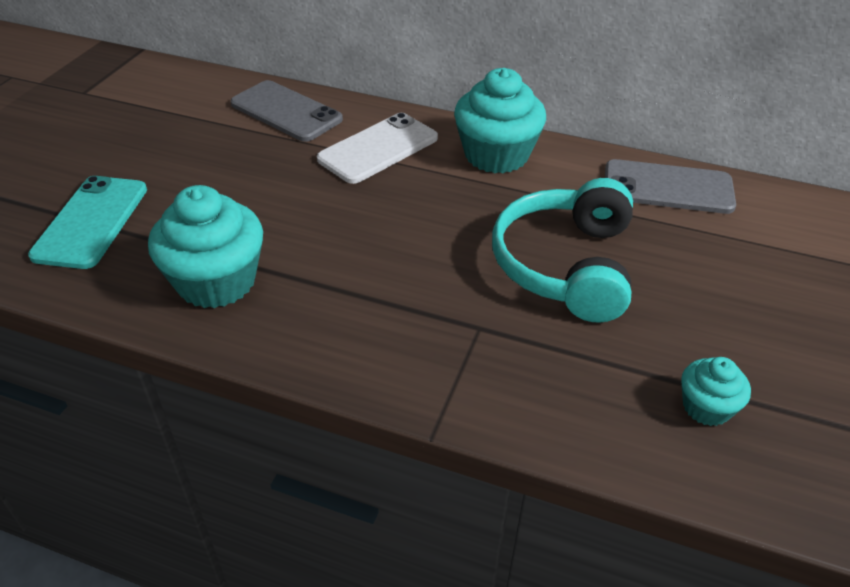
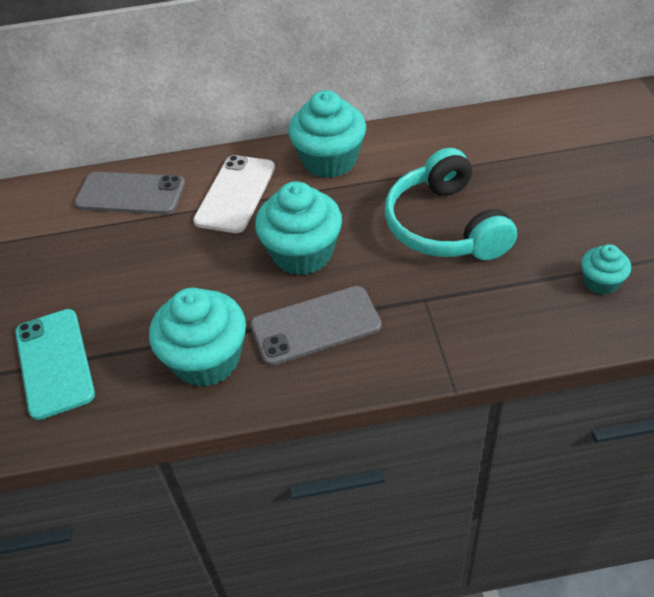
camera: 25 degrees left, 5 degrees up
(393, 227) = (302, 253): none -> turquoise cupcake
(668, 187) = (467, 134): grey phone -> grey phone (315, 326)

